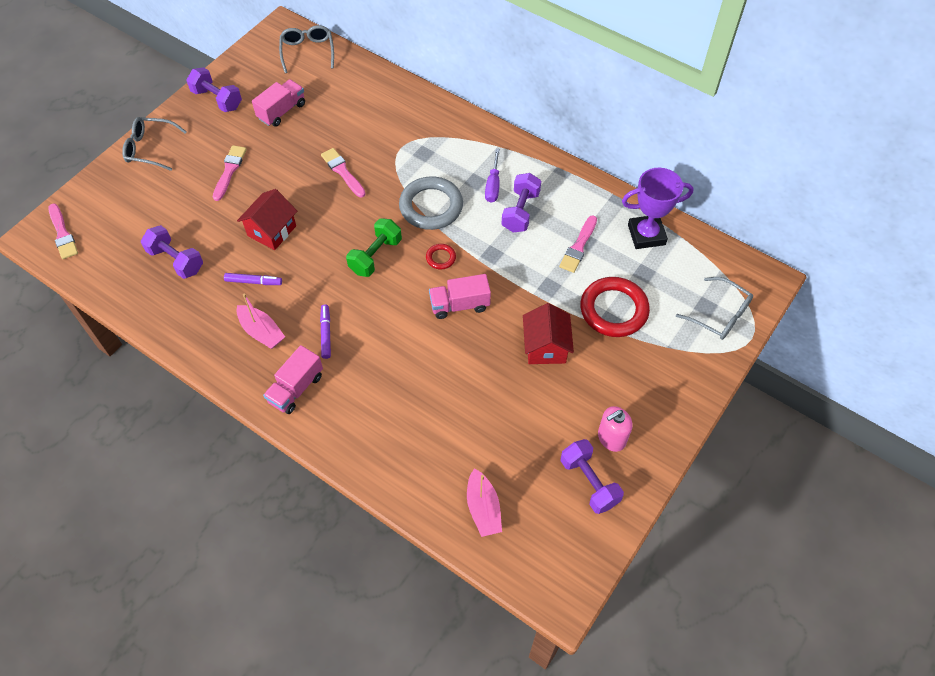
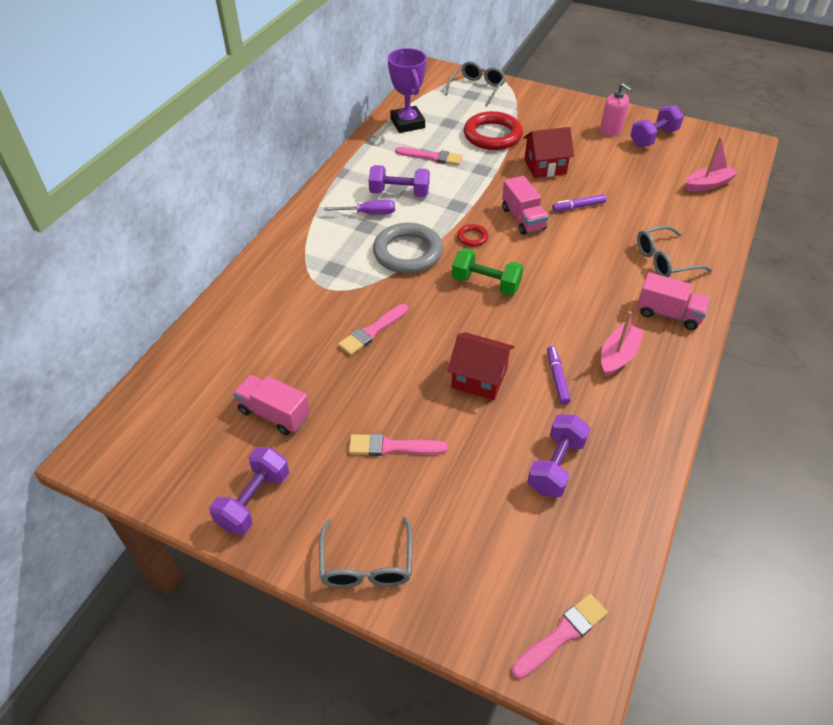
camera: 100 degrees left, 10 degrees down
(307, 52) = (152, 410): grey glasses -> grey glasses (665, 260)
(326, 334) = (596, 304): purple marker -> purple marker (578, 206)

